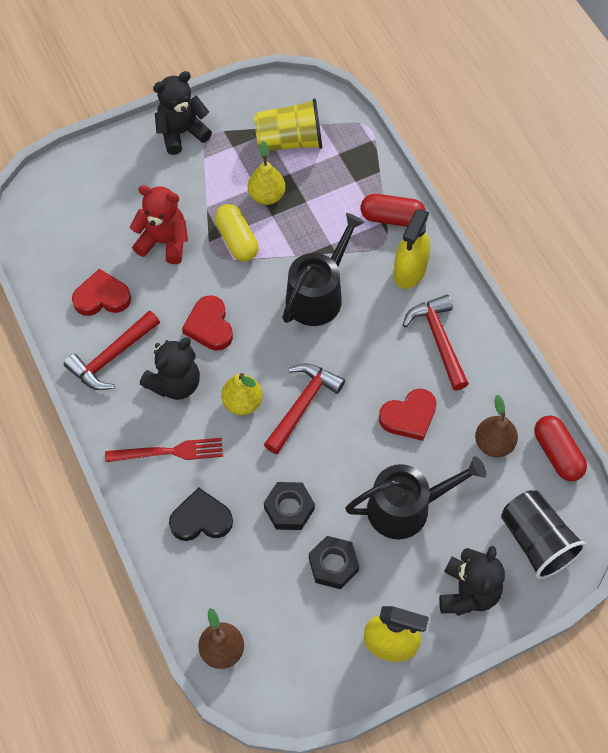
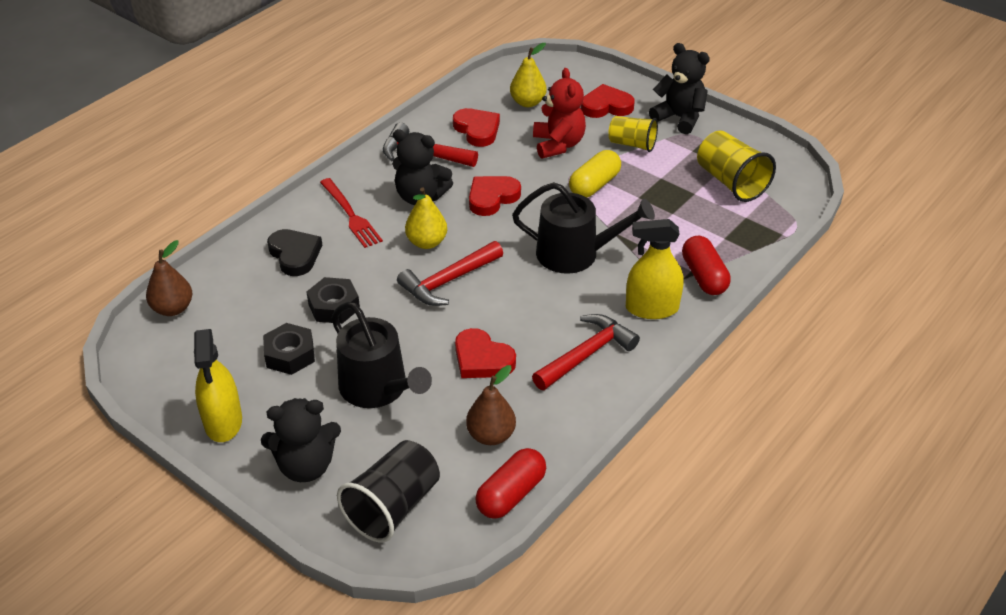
camera: 65 degrees right, 20 degrees down
(130, 179) = (606, 106): none -> red heart
(197, 185) = (632, 144): none -> yellow cup
(267, 196) = (657, 187): yellow pear -> yellow pear (528, 102)
(302, 405) = (448, 281): red hammer -> red hammer turned 135 degrees clockwise

